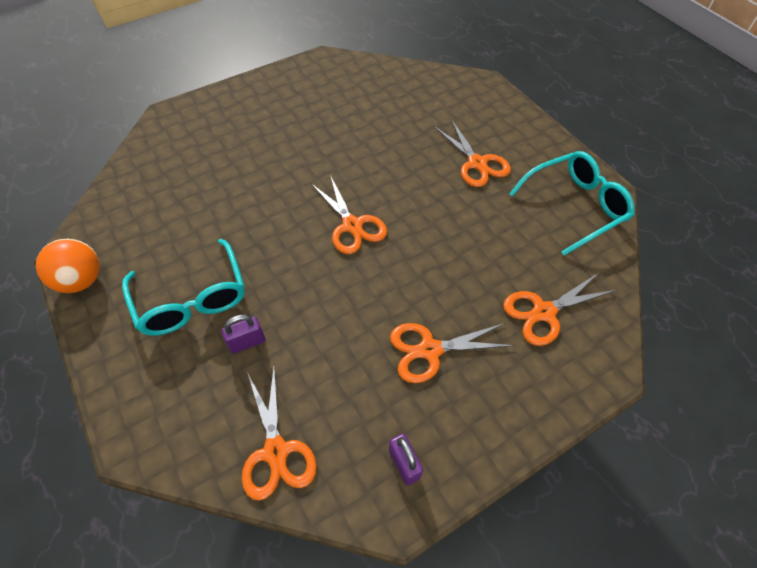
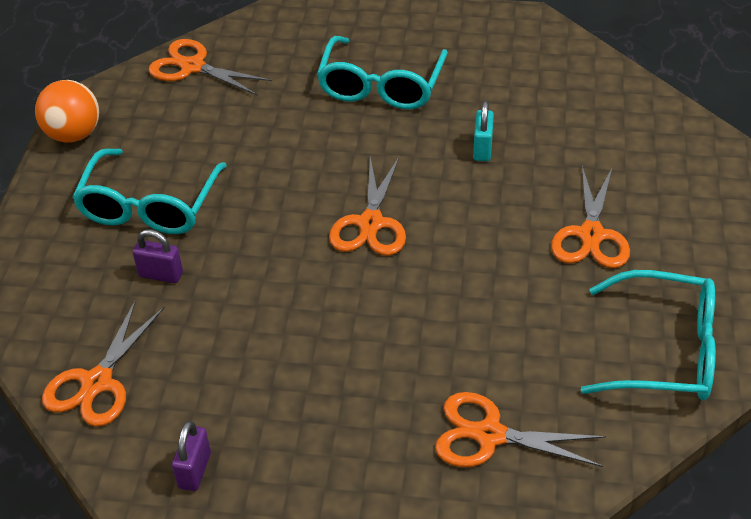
camera: 40 degrees right, 10 degrees down
(274, 137) = (381, 85): none -> turquoise glasses
(372, 145) = (482, 149): none -> turquoise padlock
(429, 350) = (323, 391): orange scissors -> orange scissors (192, 67)

